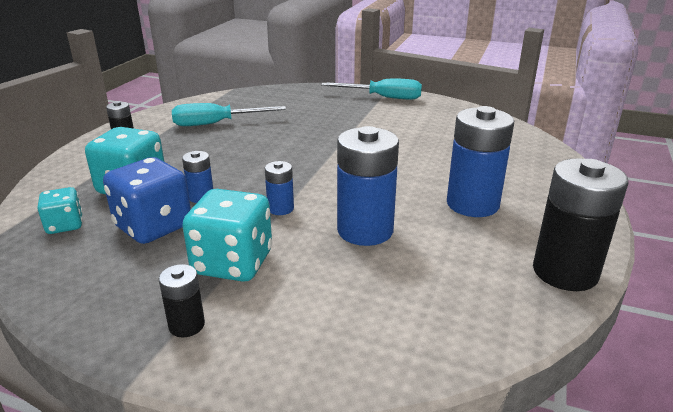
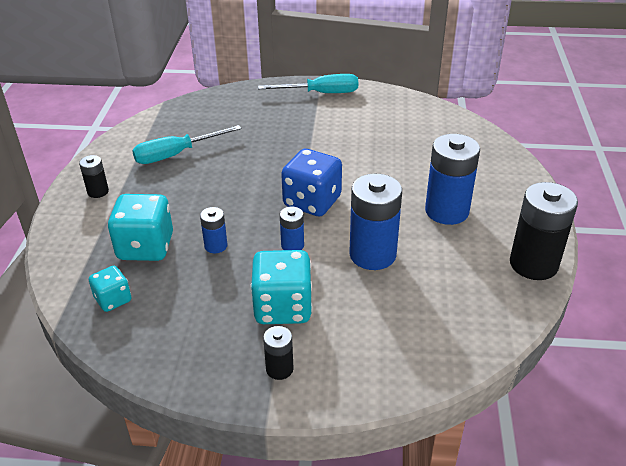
camera: 15 degrees left, 10 degrees up
(153, 226) = (194, 285): blue dice -> blue dice (312, 202)

